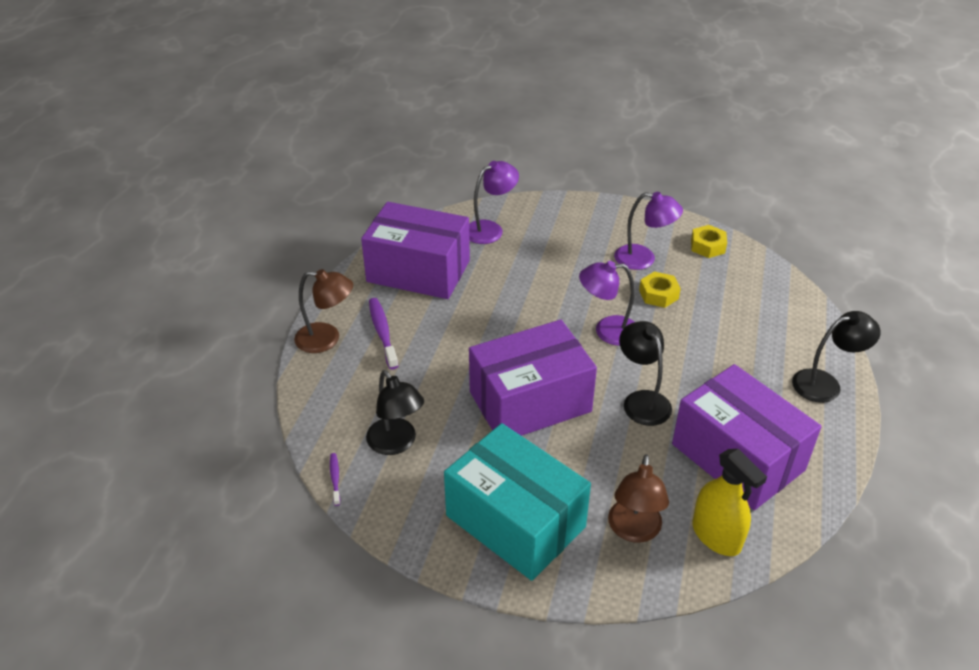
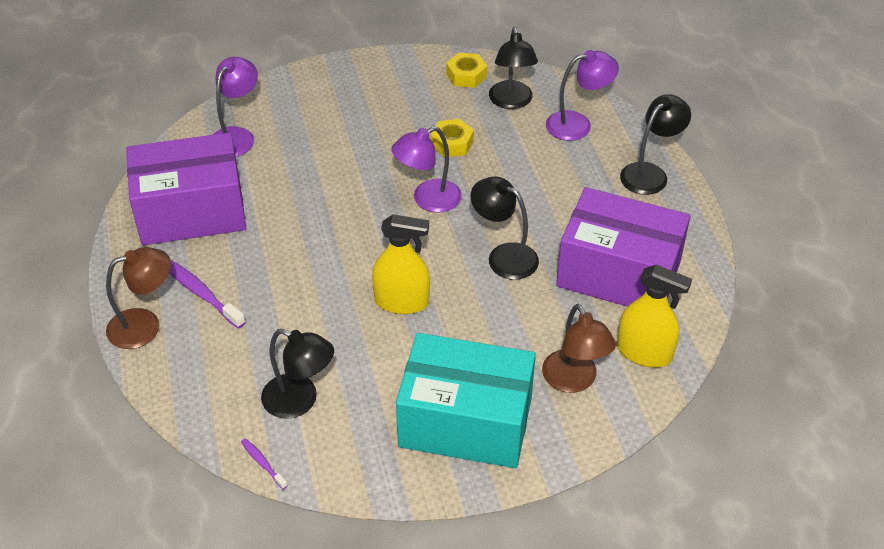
camera: 30 degrees left, 5 degrees up
(530, 402) = (402, 302): purple box -> yellow spray bottle
(643, 259) = (414, 111): purple lamp -> purple lamp (578, 124)
(733, 280) = (511, 102): none -> black lamp

